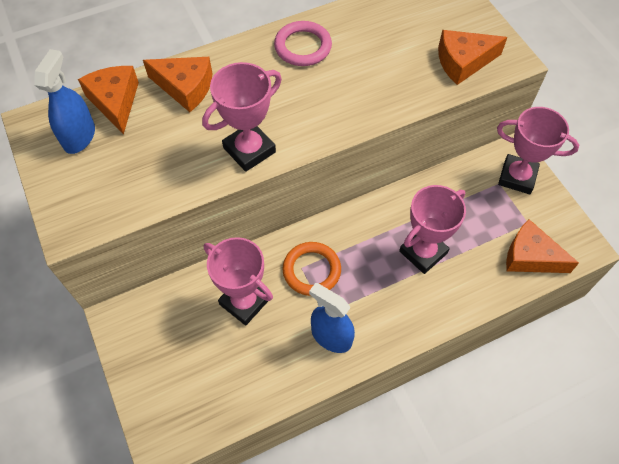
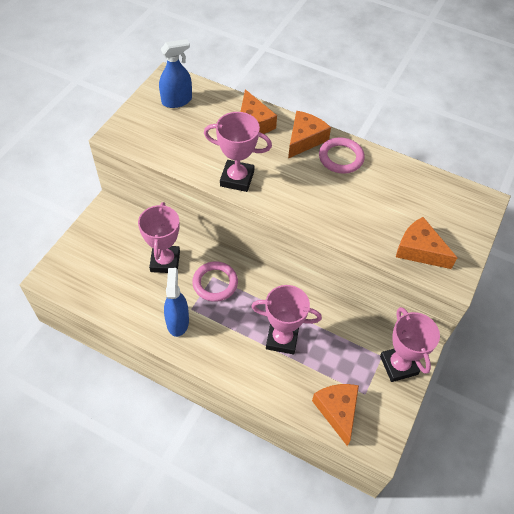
camera: 50 degrees right, 5 degrees down
(115, 102) = (214, 100): orange cheese -> orange cheese (305, 139)
(311, 270) = (215, 283): orange ring -> pink ring

